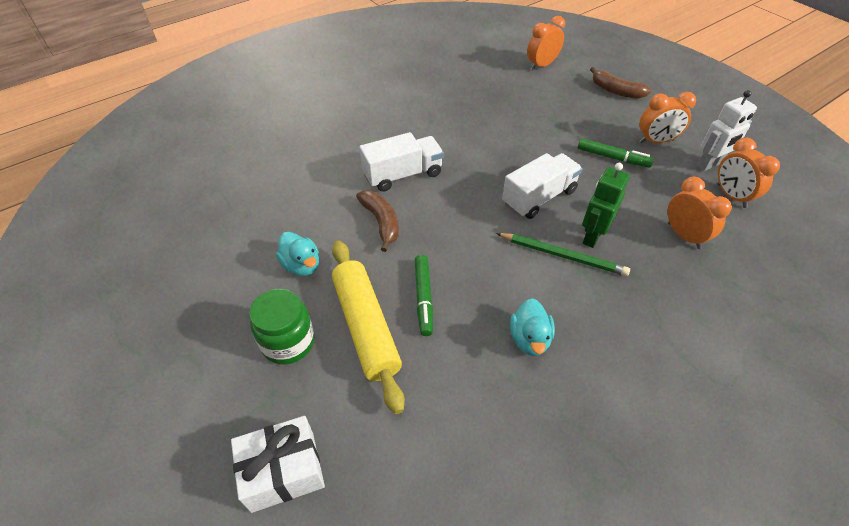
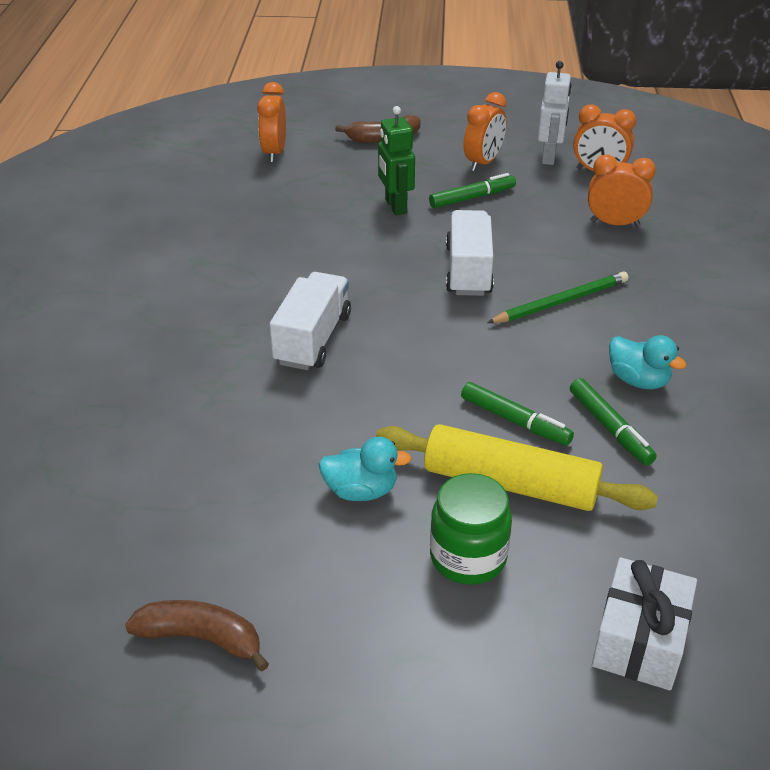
camera: 50 degrees left, 10 degrees down
(381, 222) = (369, 394): brown banana -> brown banana (201, 638)
(465, 349) = (610, 428): none -> green marker
(592, 236) = (557, 271): green robot -> green robot (395, 206)

